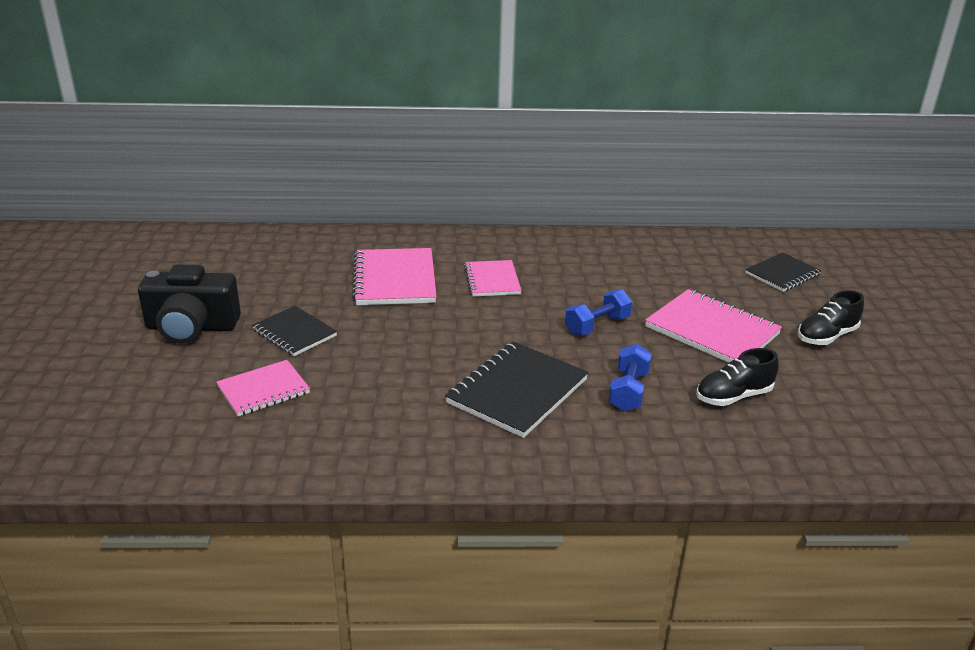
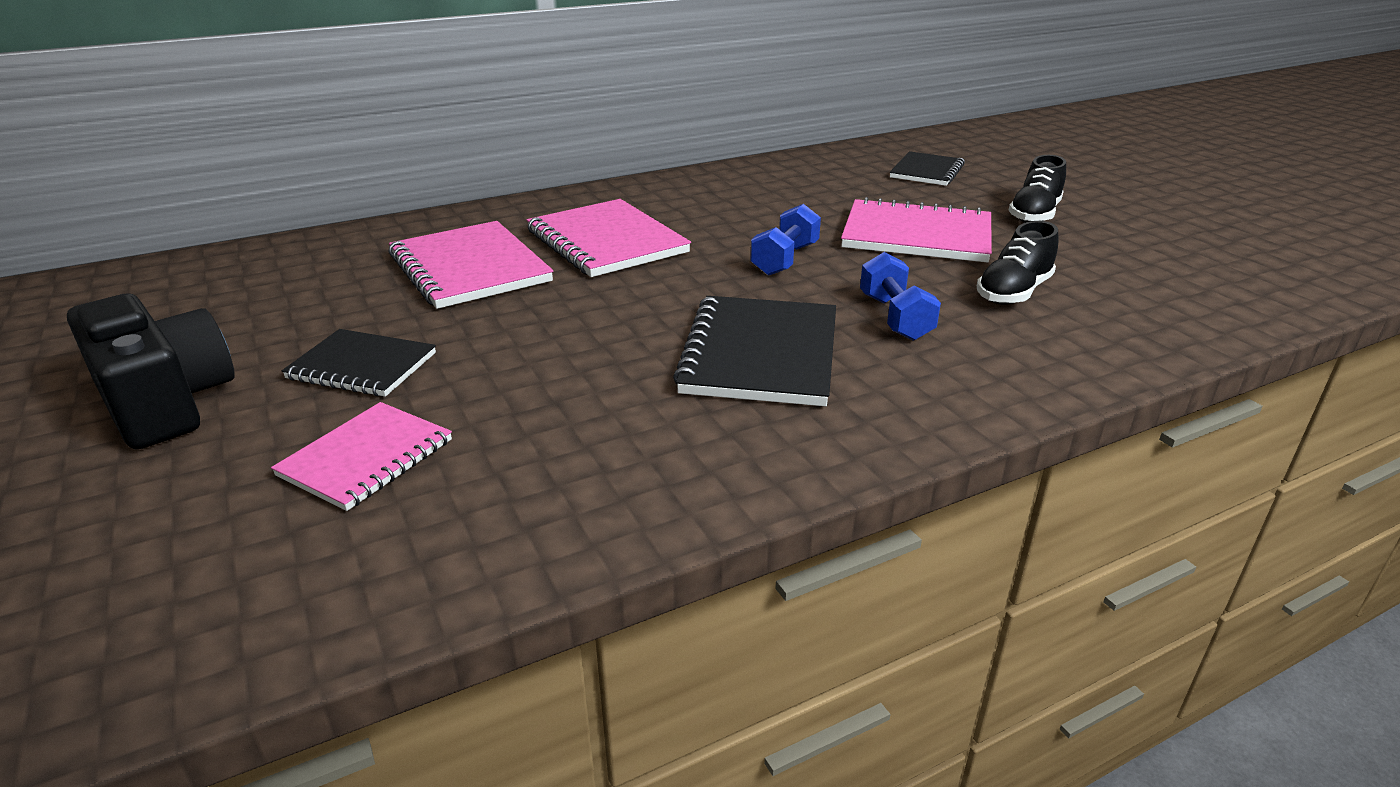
camera: 25 degrees left, 0 degrees up
(191, 327) = (165, 402): black camera -> black camera turned 105 degrees counterclockwise
(492, 280) = (607, 242): pink notebook -> pink notebook, size x1.60

